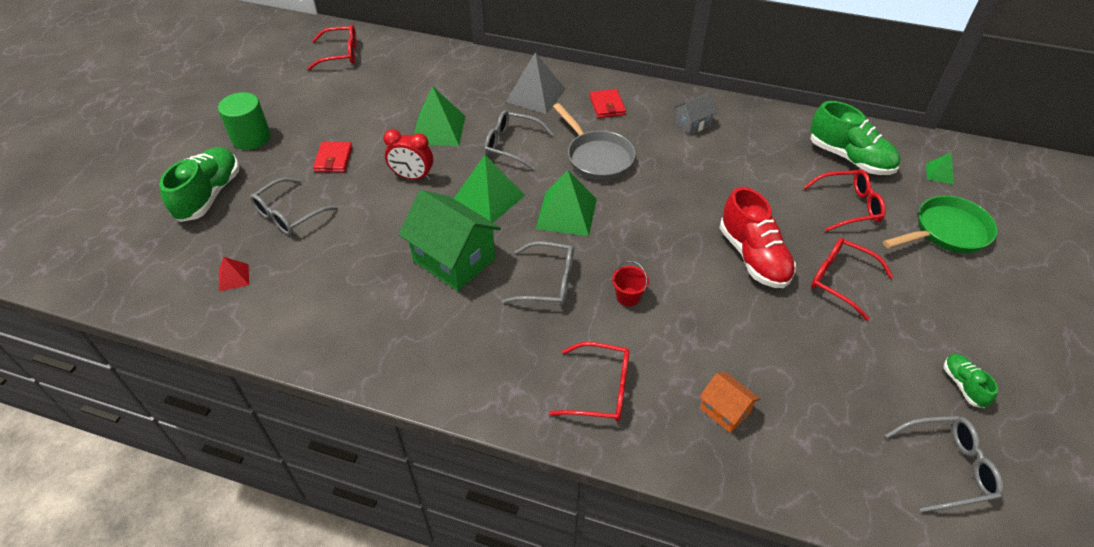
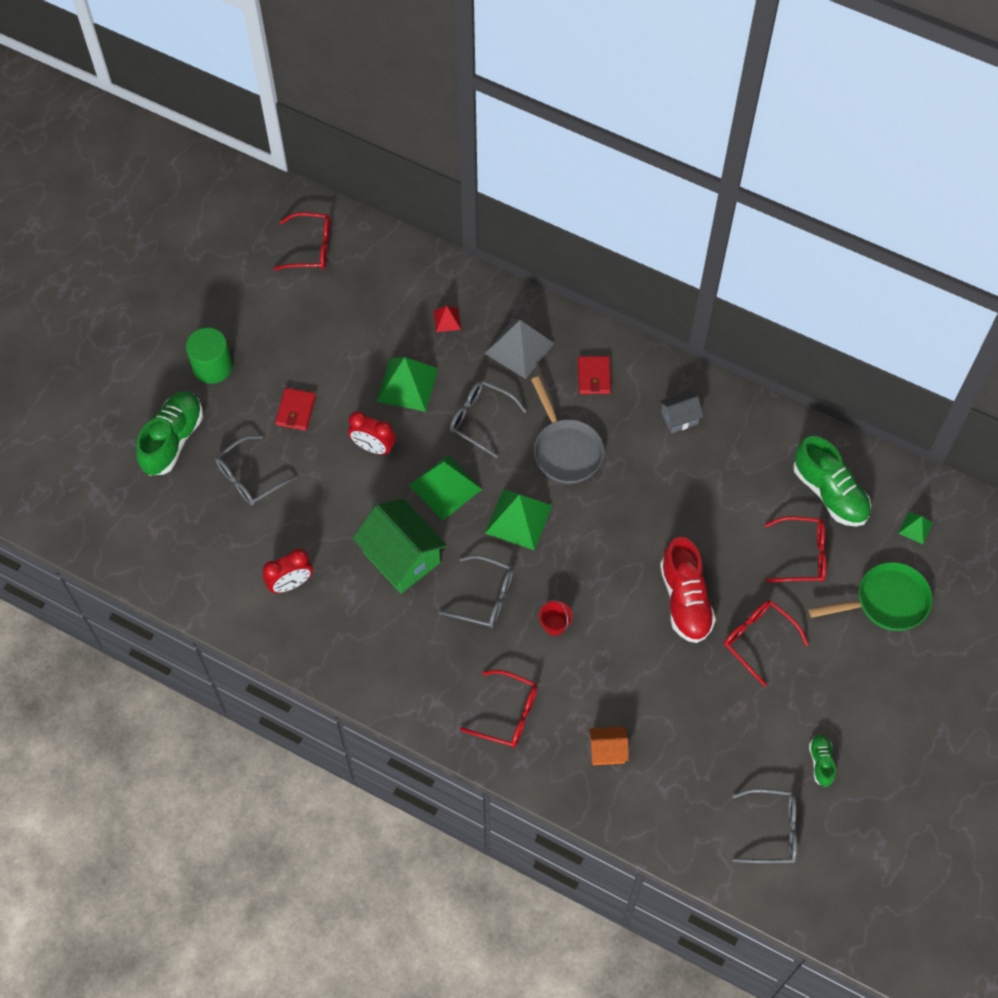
camera: 10 degrees right, 15 degrees up
(233, 277) = (198, 545): red pyramid -> red pyramid (447, 320)
(336, 298) = (291, 583): none -> red clock
(725, 410) = (607, 751): orange house -> orange house turned 60 degrees counterclockwise

